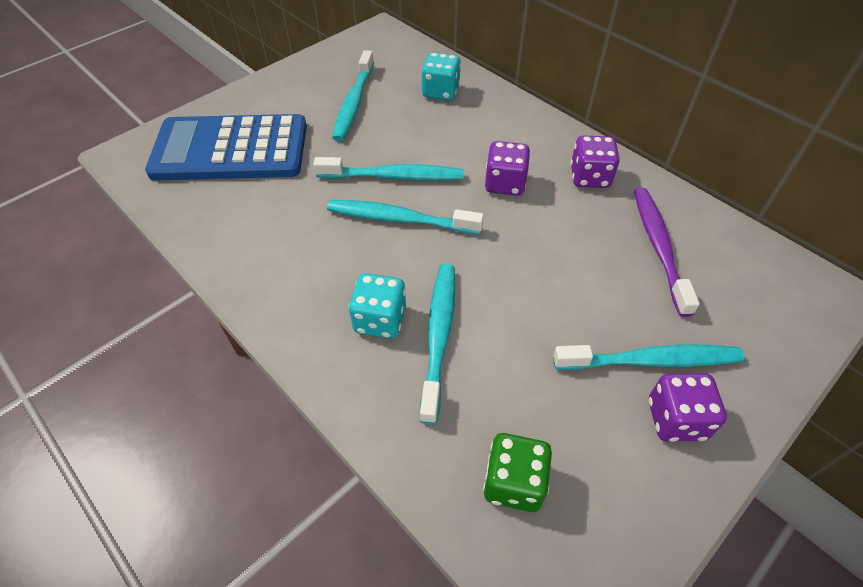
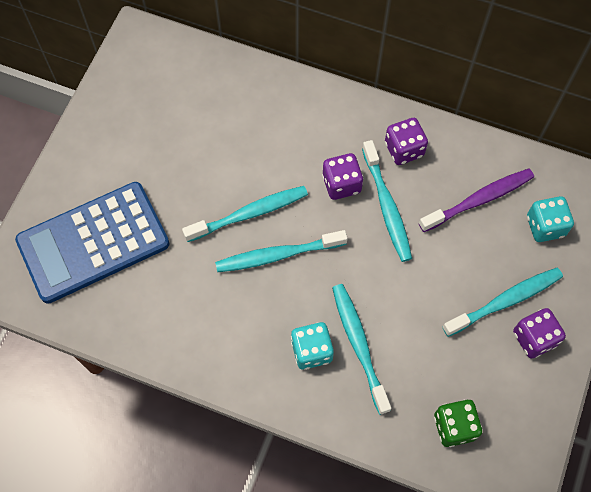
camera: 25 degrees left, 15 degrees up
(354, 103) = (168, 143): turquoise toothbrush -> turquoise toothbrush (387, 206)
(440, 92) = (238, 98): turquoise dice -> turquoise dice (545, 226)
(658, 247) = (478, 200): purple toothbrush -> purple toothbrush turned 90 degrees clockwise

